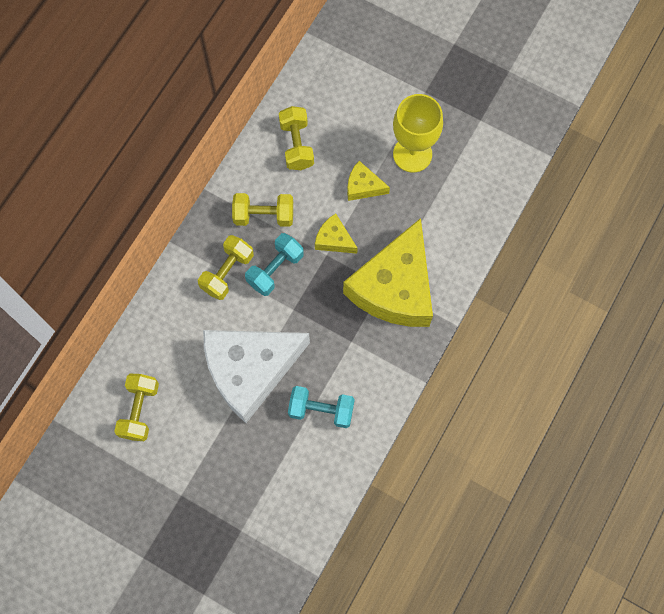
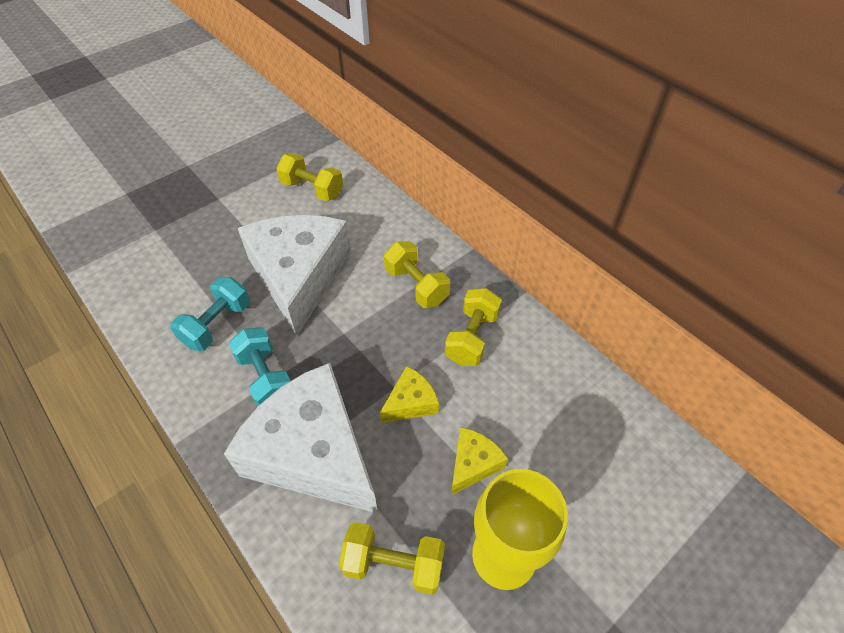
camera: 110 degrees right, 20 degrees down
(275, 269) = (399, 329): turquoise dumbbell -> turquoise dumbbell (266, 378)
(296, 145) = (559, 401): yellow dumbbell -> yellow dumbbell (394, 564)
(395, 287) = (313, 452): yellow cheese -> white cheese

